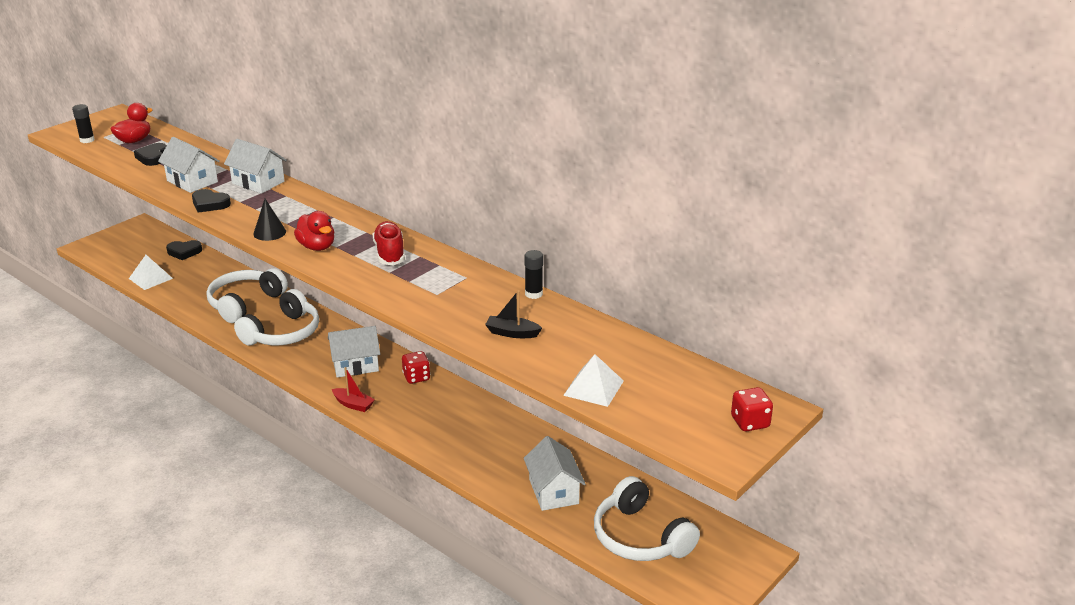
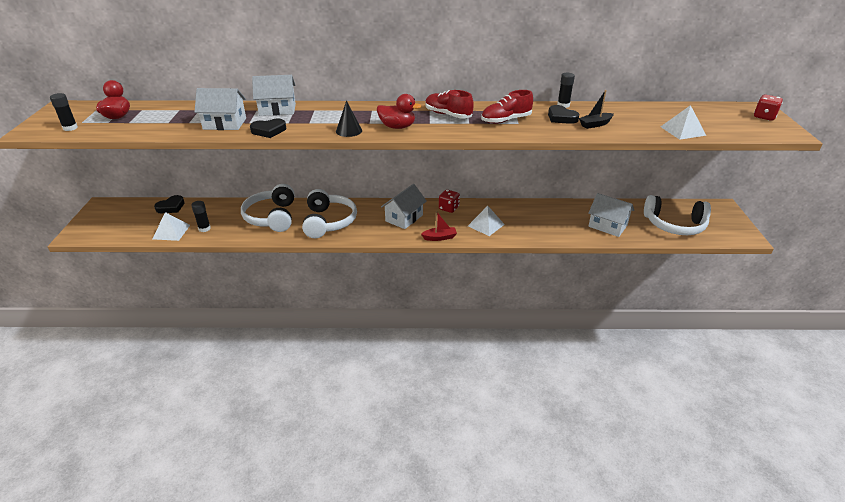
camera: 40 degrees left, 5 degrees up
(153, 157) = (158, 121): black heart -> black heart (561, 118)
(178, 288) = (204, 228): none -> black glue stick
(421, 416) = (486, 225): none -> white pyramid
(431, 285) = (506, 120): none -> red shoe

